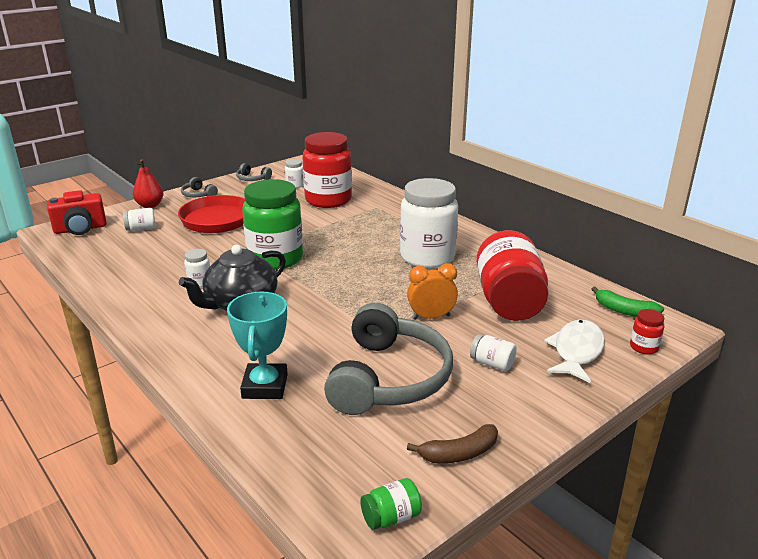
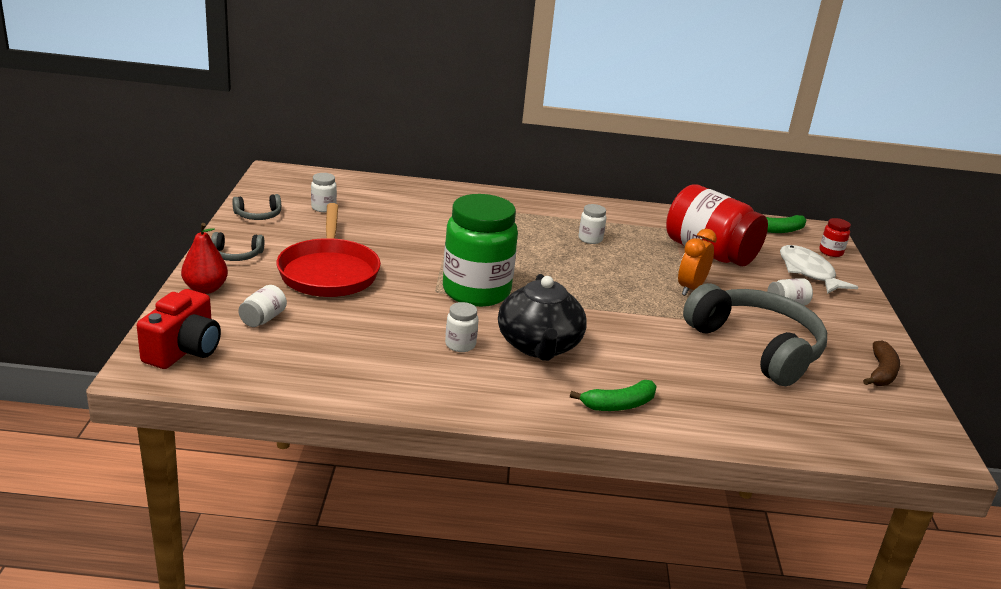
camera: 50 degrees left, 0 degrees up
(205, 359) = (618, 405): none -> green banana
(265, 386) = (702, 399): turquoise trophy -> none
(328, 200) = (394, 213): red jar -> none
(391, 517) = (927, 431): green jar -> none
(427, 257) = (590, 239): white jar -> white jar, size x0.41

